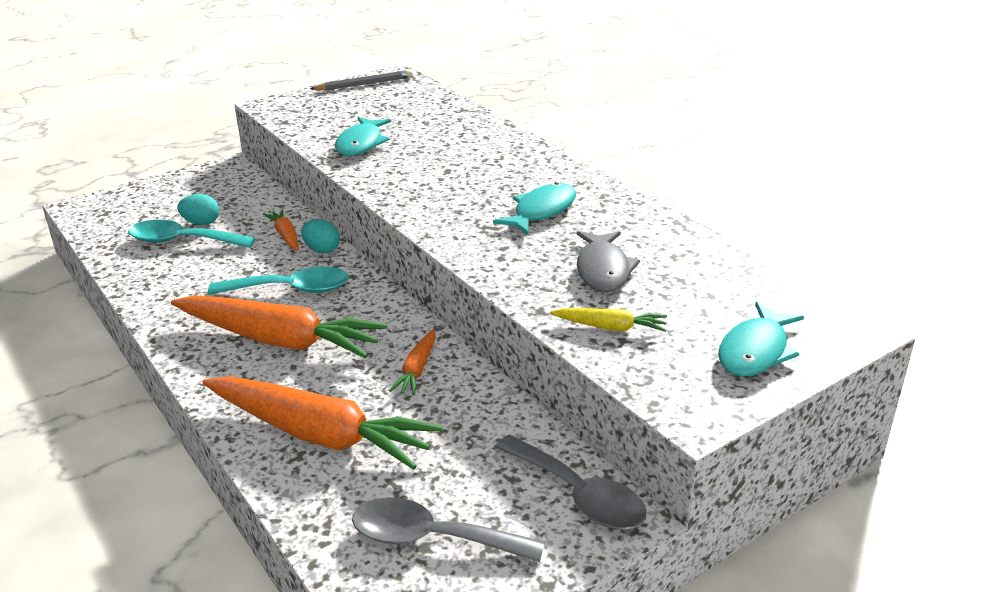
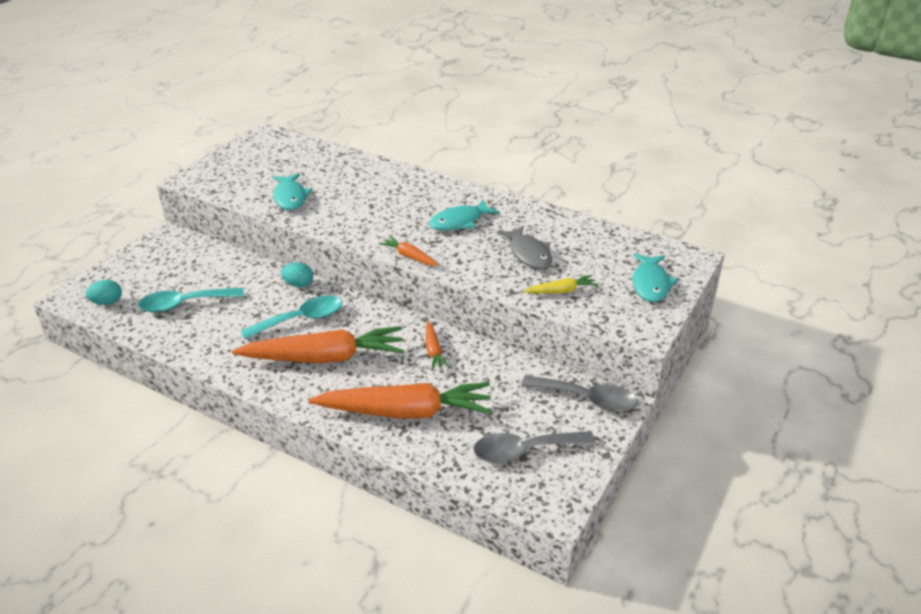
camera: 25 degrees left, 5 degrees up
(201, 223) = (186, 286): turquoise egg -> turquoise egg (107, 302)
(285, 236) = (262, 280): orange carrot -> orange carrot (409, 256)
(364, 84) = (248, 146): grey pencil -> none
(541, 211) = (459, 222): turquoise fish -> turquoise fish turned 135 degrees counterclockwise

